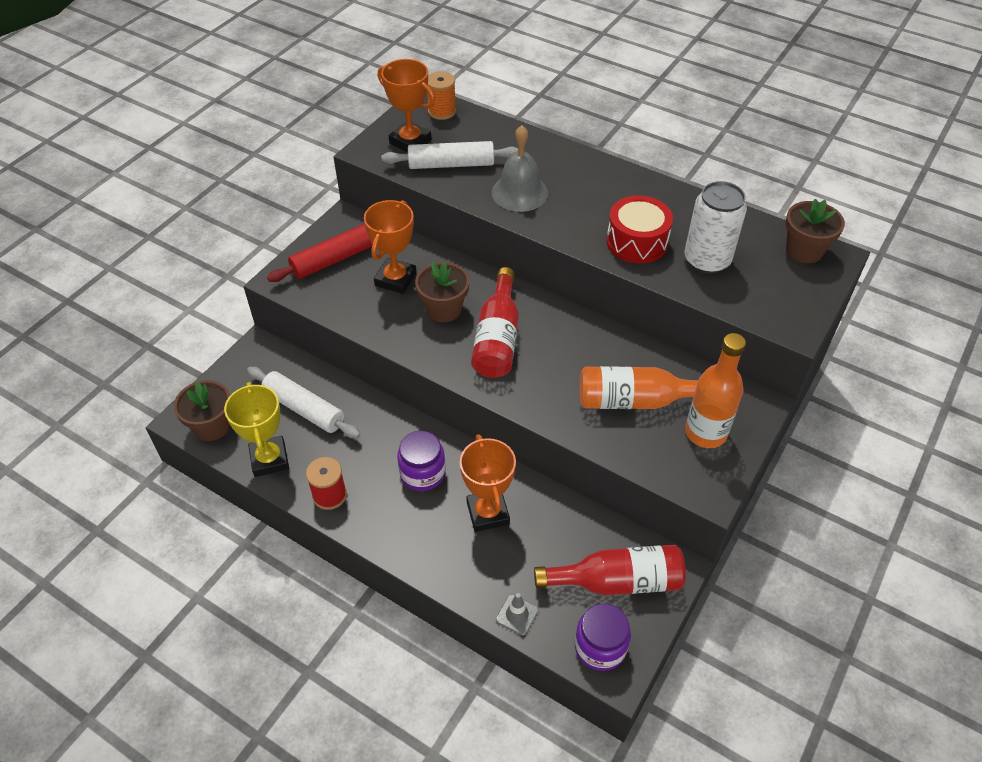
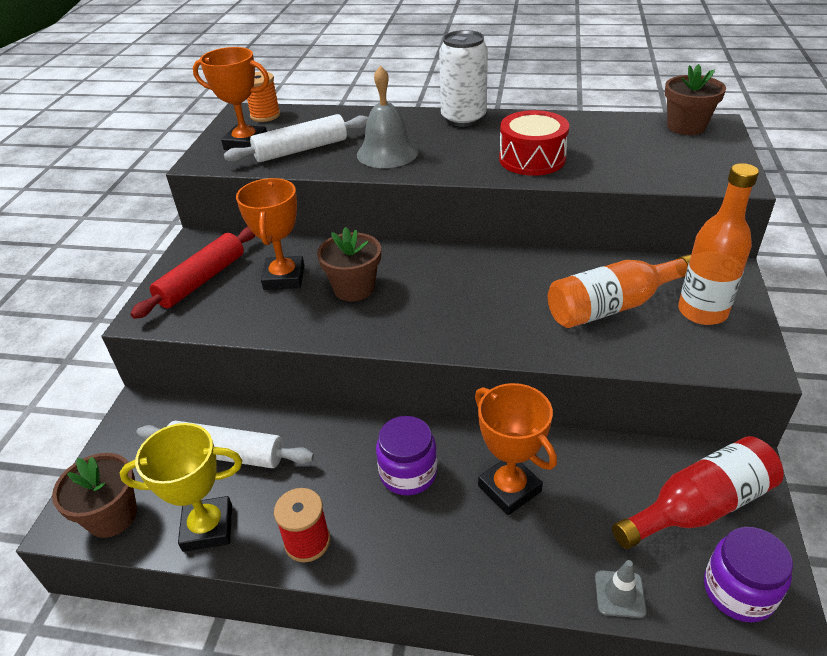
camera: 20 degrees left, 10 degrees down
(269, 459) = (208, 528): yellow trophy -> yellow trophy turned 60 degrees counterclockwise
(497, 338) = (429, 296): red bottle -> none
(707, 260) = (609, 155): white can -> white can (463, 118)

